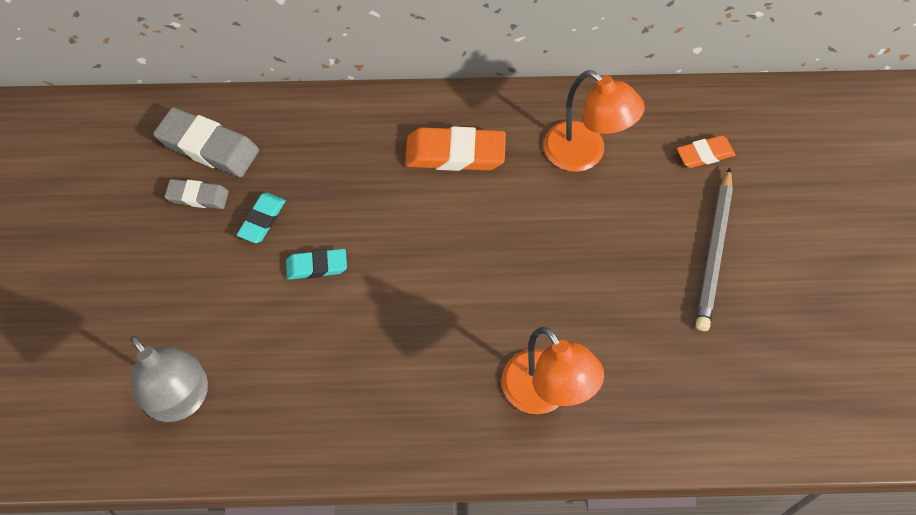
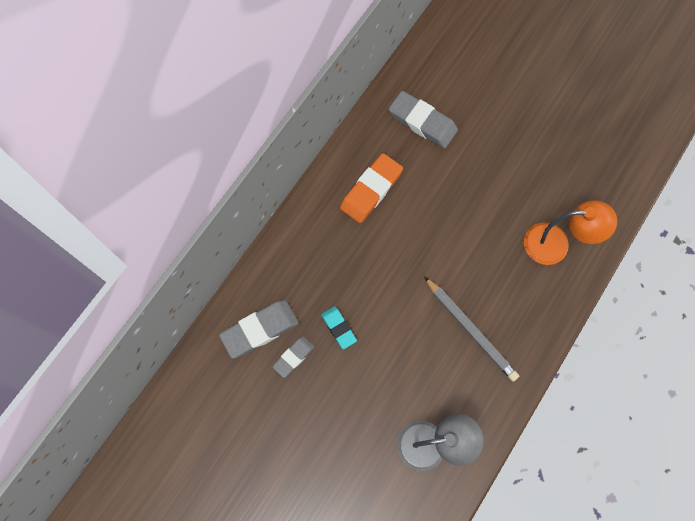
camera: 55 degrees left, 10 degrees up
(317, 266) = (393, 315): turquoise eraser -> none
(584, 154) = (422, 122): orange lamp -> grey eraser
(705, 154) = (467, 62): orange eraser -> none
(714, 252) = (529, 102): grey pencil -> grey pencil (470, 330)

